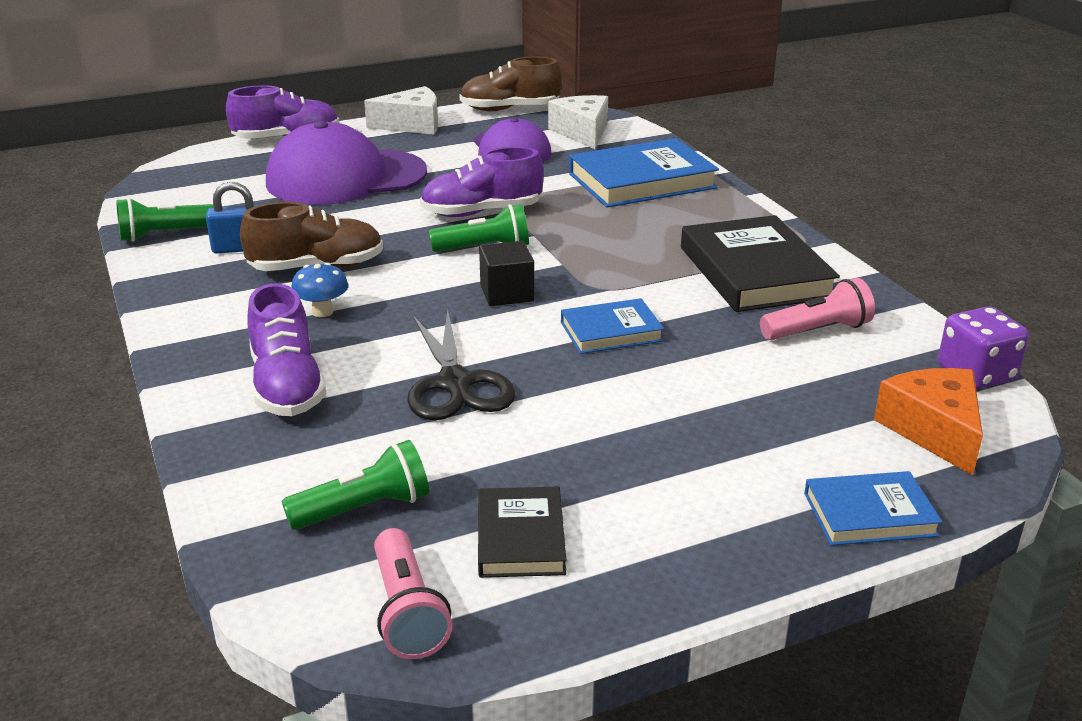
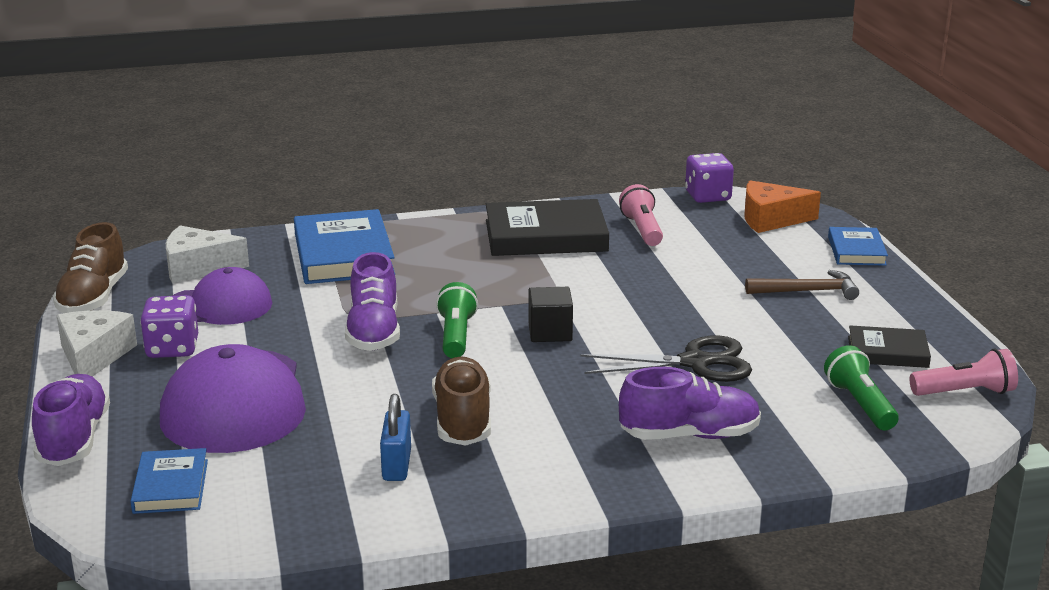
camera: 80 degrees left, 5 degrees down
(165, 234) = (335, 516): green flashlight -> none
(322, 312) = (559, 418): blue mushroom -> none
(430, 146) = (172, 348): none -> purple dice
(611, 331) = (627, 297): blue book -> blue book (171, 486)
(692, 465) = (807, 291): none -> brown hammer

